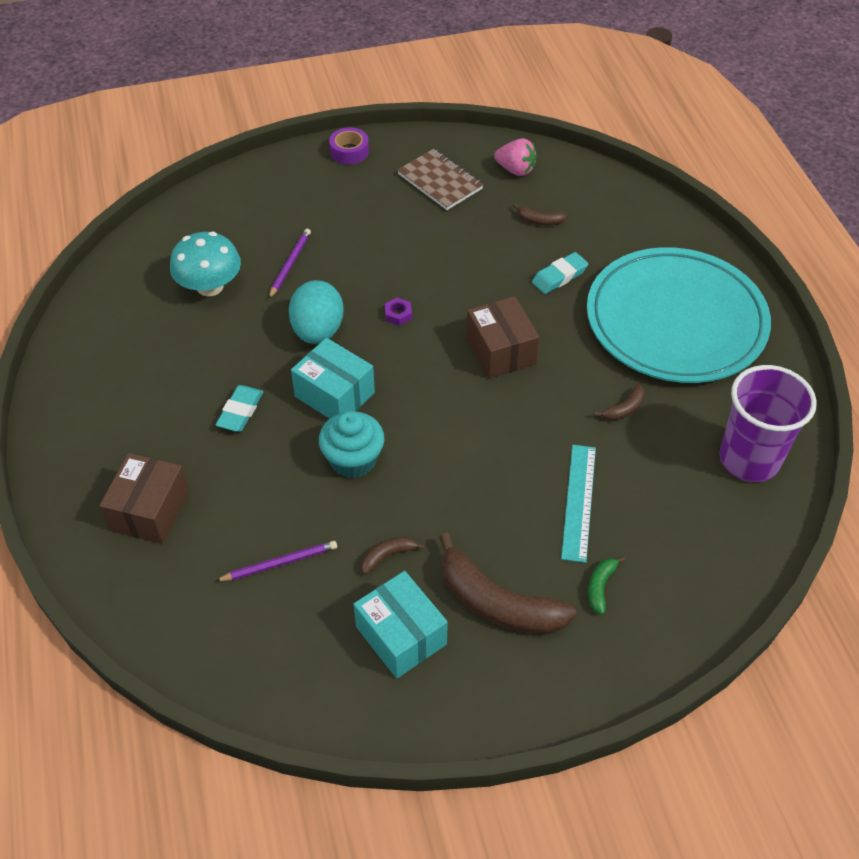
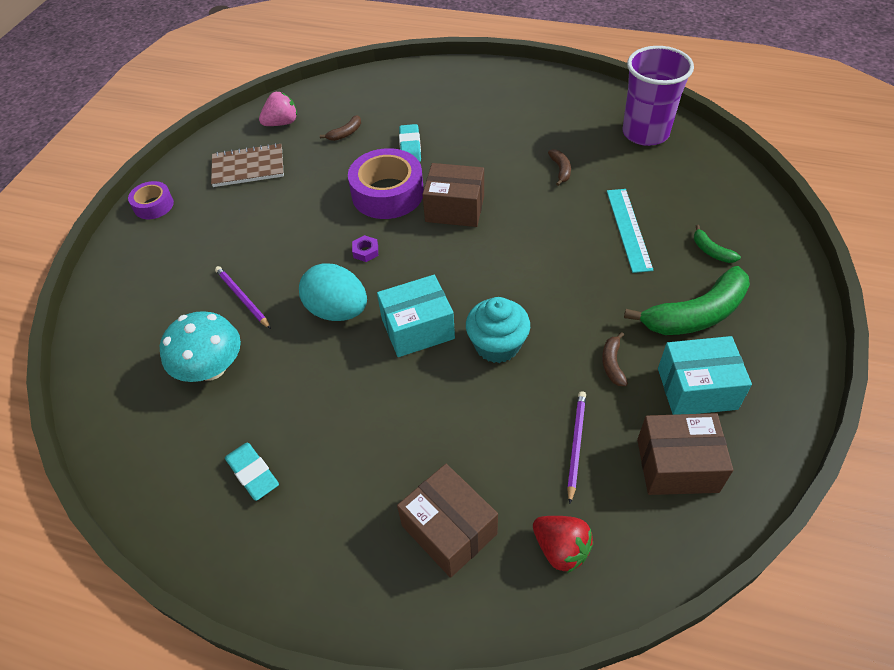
camera: 55 degrees left, 0 degrees up
(172, 593) = (561, 549): none -> red strawberry
(240, 411) = (383, 405): turquoise eraser -> turquoise eraser (253, 473)
(302, 649) = (677, 465): none -> brown box
(482, 292) = (387, 193): none -> purple tape
(498, 603) = (696, 314): brown banana -> green banana
(579, 502) = (628, 229): turquoise ruler -> turquoise ruler turned 45 degrees clockwise
(675, 320) = (501, 111): turquoise plate -> none

